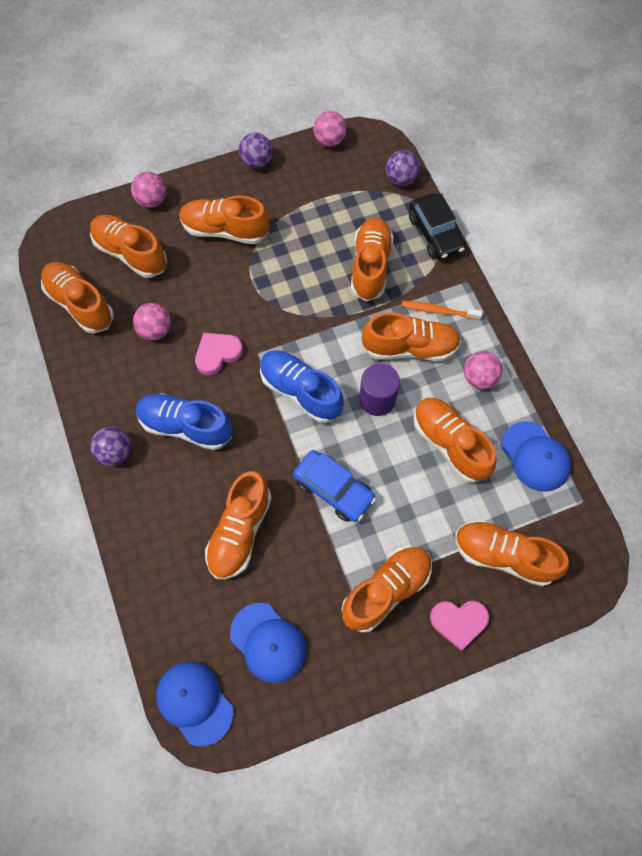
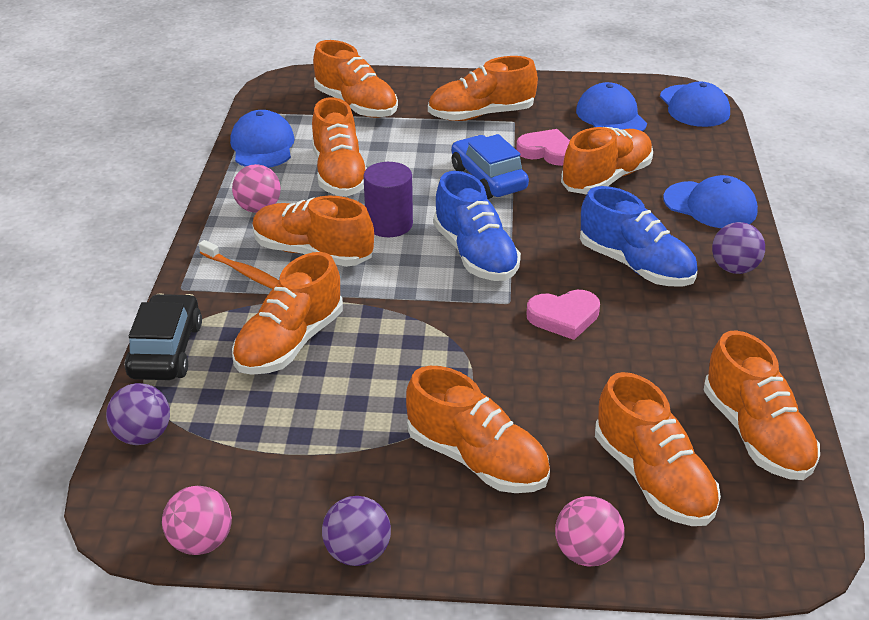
camera: 155 degrees left, 30 degrees down
(147, 528) = (710, 205): none -> blue cap
(155, 330) = (643, 367): pink ball -> none
(458, 622) = (430, 87): pink heart -> pink heart (547, 152)

